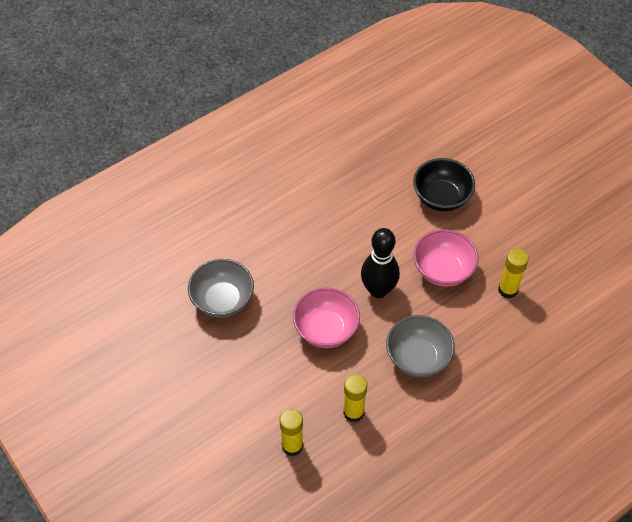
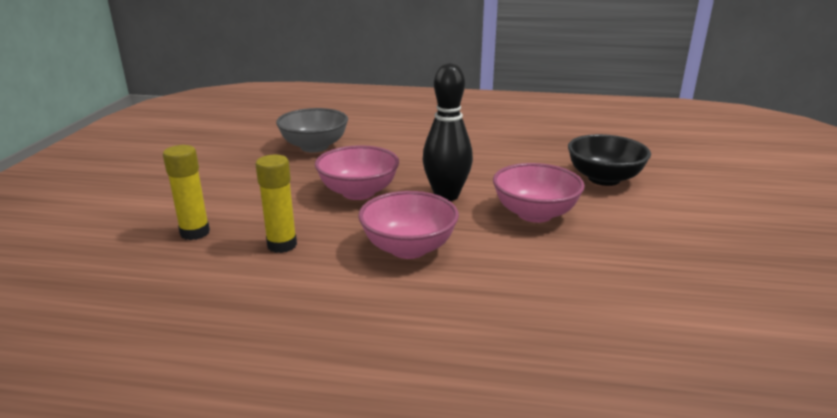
camera: 45 degrees right, 30 degrees down
(418, 357) = (408, 248): grey bowl -> pink bowl
(508, 290) = (594, 259): yellow glue stick -> none

